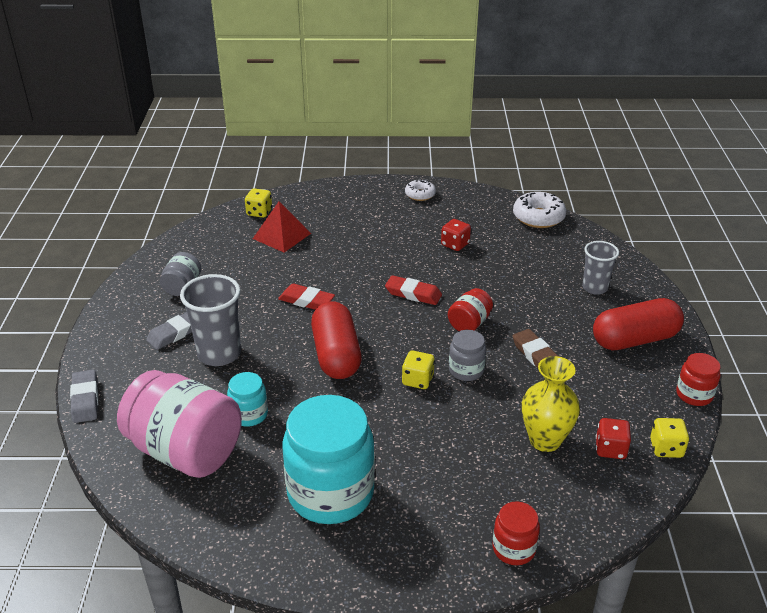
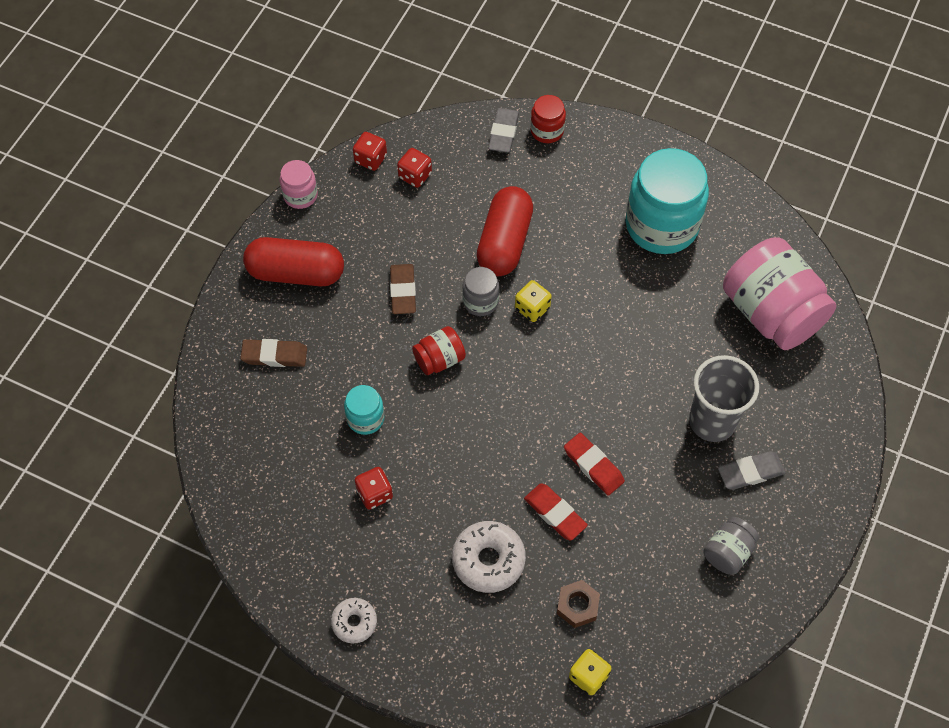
camera: 155 degrees left, 25 degrees up
(85, 399) = (857, 411): grey eraser -> grey eraser (503, 133)
(249, 414) = (704, 330): turquoise jar -> turquoise jar (365, 418)
(281, 236) = (577, 606): red pyramid -> brown nut
(336, 355) = (595, 371): red capsule -> red capsule (504, 242)
(413, 294) = (472, 428): red eraser -> red eraser (555, 513)
(538, 217) = (238, 503): white donut -> white donut (488, 560)
(545, 440) = (461, 204): yellow vase -> none
(595, 288) = (274, 355): grey cup -> brown eraser
(666, 448) = (370, 159): yellow dice -> red dice
(694, 395) = (300, 195): red jar -> pink jar

